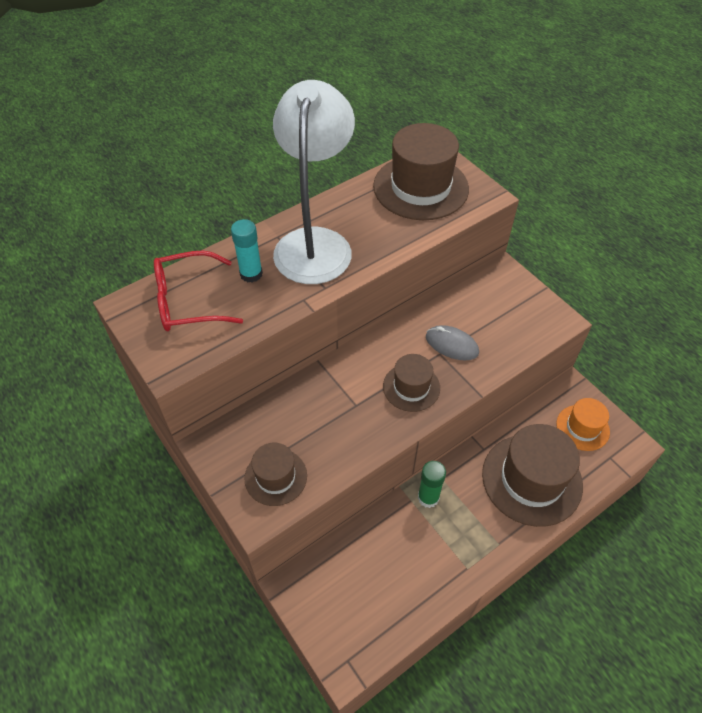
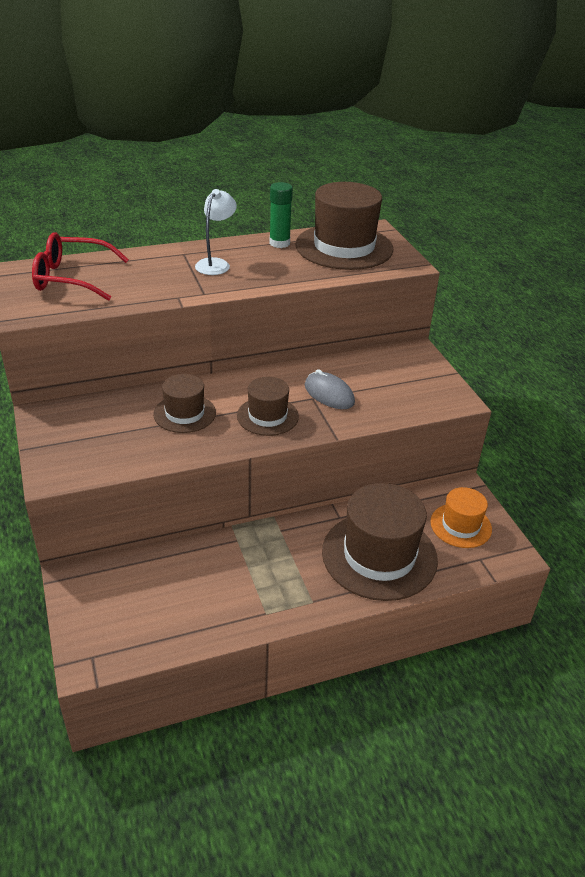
camera: 15 degrees right, 15 degrees down
(251, 274) = (141, 272): turquoise glue stick -> none
(275, 477) = (90, 451): brown hat -> brown hat (184, 413)
(315, 243) = (216, 264): white lamp -> white lamp, size x0.44
(428, 497) = (256, 542): green glue stick -> green glue stick (279, 243)

